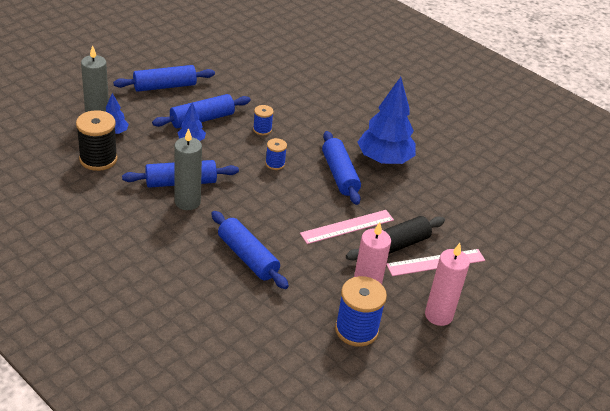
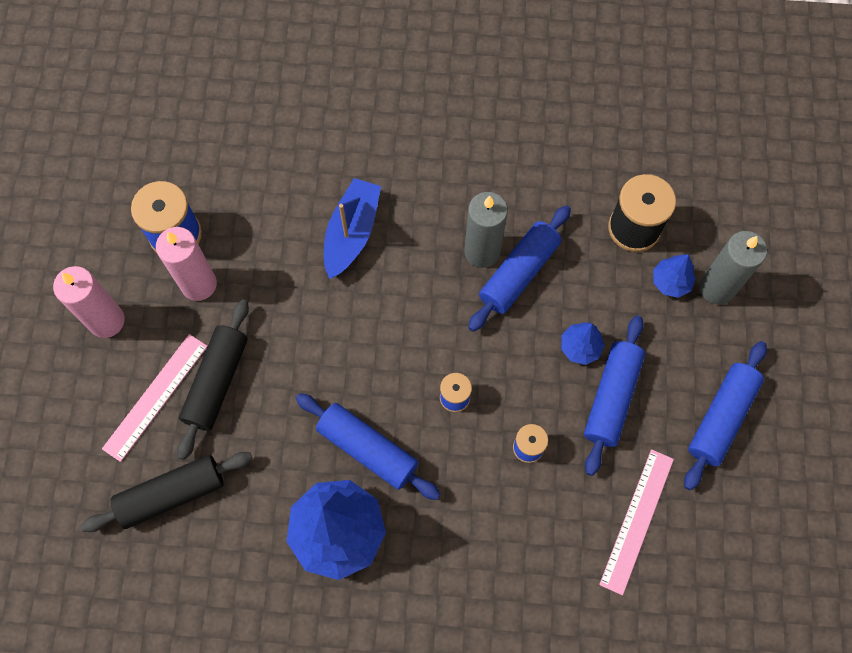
camera: 145 degrees right, 30 degrees up
(247, 257) = (351, 233): blue rolling pin -> blue boat
(347, 227) = (289, 366): pink ruler -> pink ruler (637, 520)
(458, 221) = (171, 494): none -> black rolling pin

